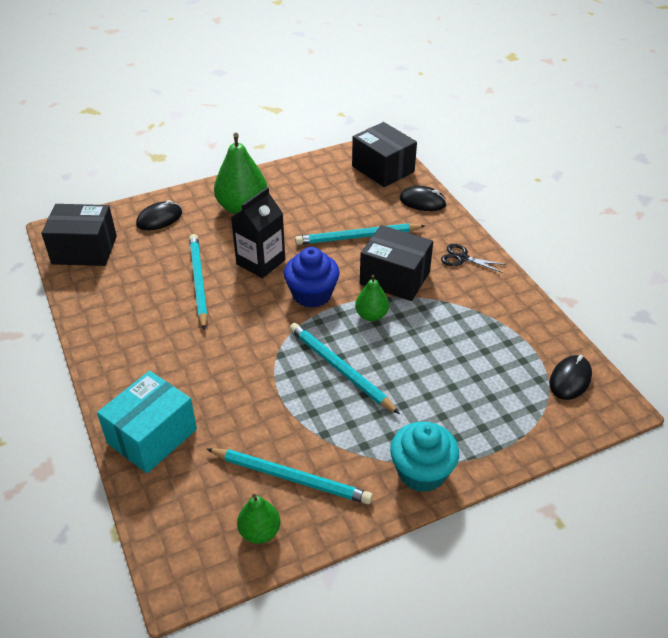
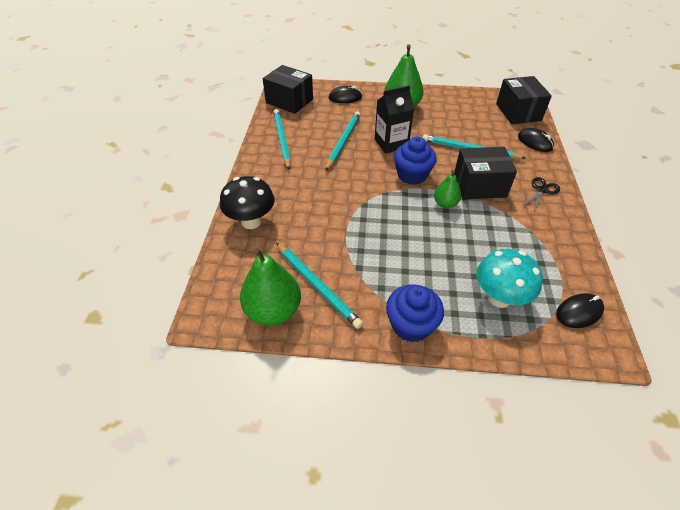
camera: 30 degrees right, 5 degrees up
(152, 436) = (251, 222): turquoise box -> black mushroom
(259, 532) = (273, 311): green pear -> green pear, size x1.81
(340, 369) = (398, 230): turquoise pencil -> turquoise pencil (282, 140)
(395, 278) = (479, 185): black box -> black box turned 60 degrees counterclockwise
(421, 472) = (411, 325): turquoise cupcake -> blue cupcake
(462, 258) = (542, 190): black scissors -> black scissors turned 75 degrees clockwise
(490, 399) = (499, 298): none -> turquoise mushroom

